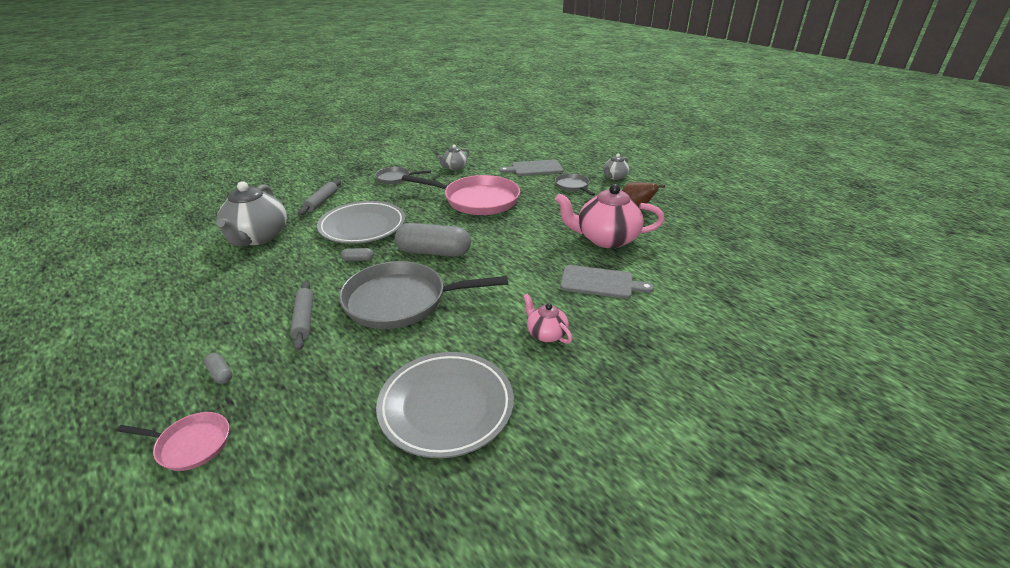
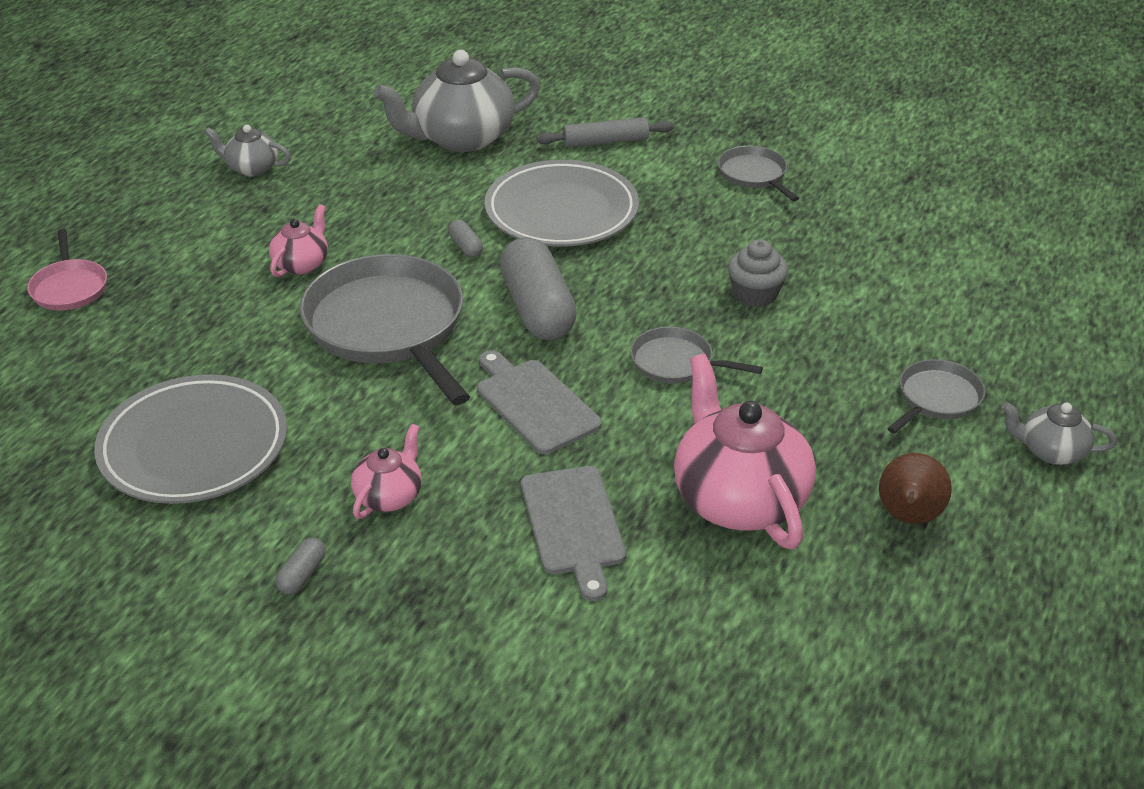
camera: 65 degrees right, 5 degrees up
(220, 374) = (176, 252): grey capsule -> grey capsule (302, 575)
(304, 319) = (301, 264): grey rolling pin -> pink teapot
(454, 167) = (867, 221): grey teapot -> grey teapot (252, 168)
(477, 200) = (755, 294): pink pan -> grey cupcake
(507, 229) = (676, 363): none -> grey pan
(534, 168) = (970, 322): grey cutting board -> grey cutting board (534, 403)

